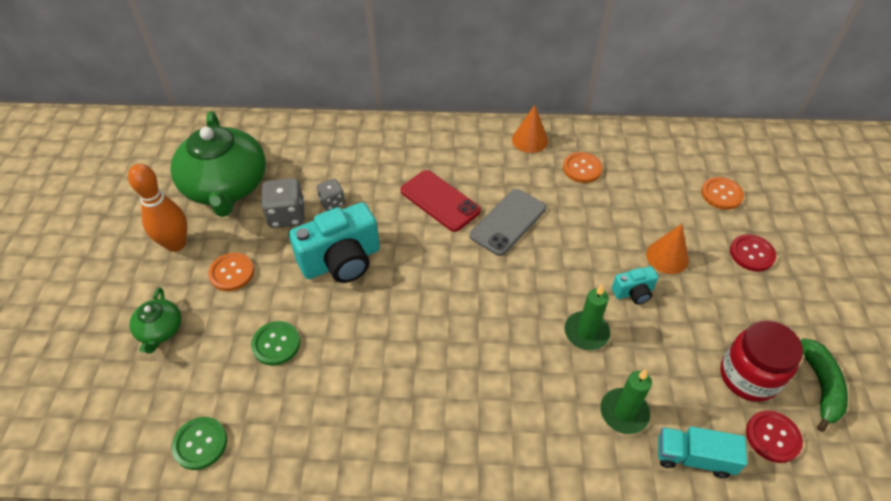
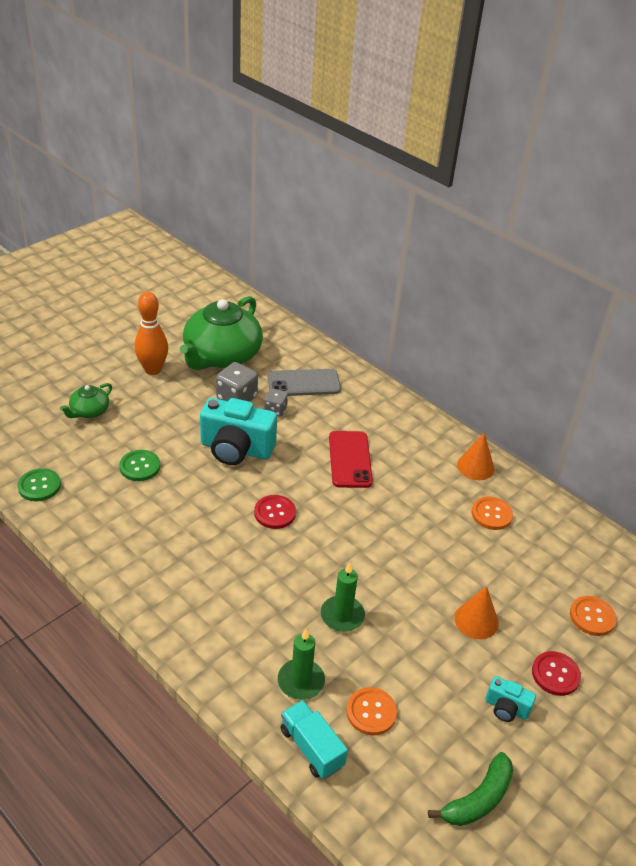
camera: 40 degrees right, 10 degrees down
(232, 273) = (164, 408): orange button -> orange button (371, 712)
(508, 222) = (381, 507): grey phone -> grey phone (304, 383)
(633, 292) = (414, 621): turquoise camera -> turquoise camera (506, 708)
(748, 376) = (426, 742): red jar -> none
(772, 437) = (389, 790): red button -> red button (275, 513)

